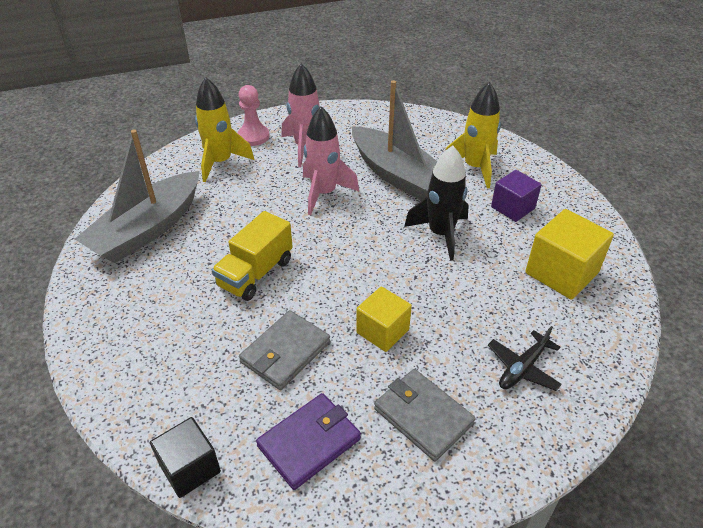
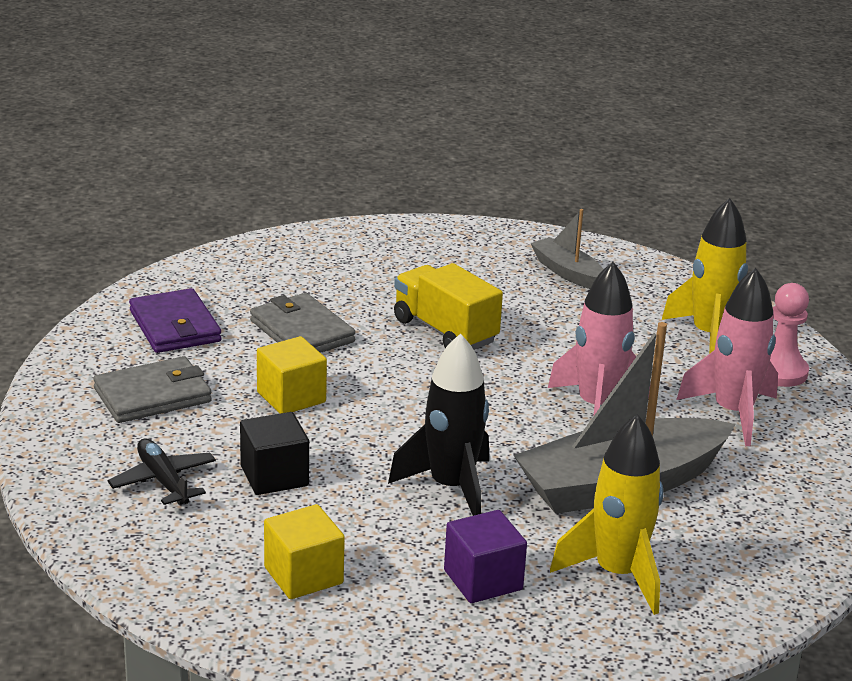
camera: 105 degrees right, 15 degrees down
(147, 229) = (568, 273): grey boat -> grey boat, size x0.51
(190, 468) = (196, 267): black cube -> black cube (274, 476)
(561, 273) = (303, 575): yellow cube -> yellow cube, size x0.66

